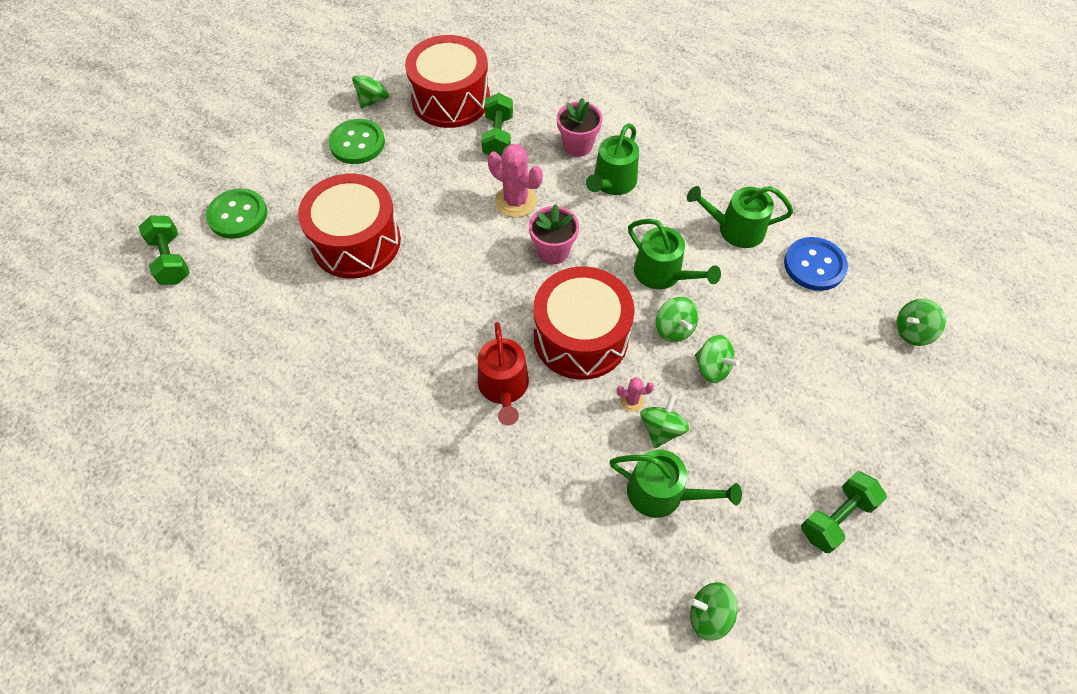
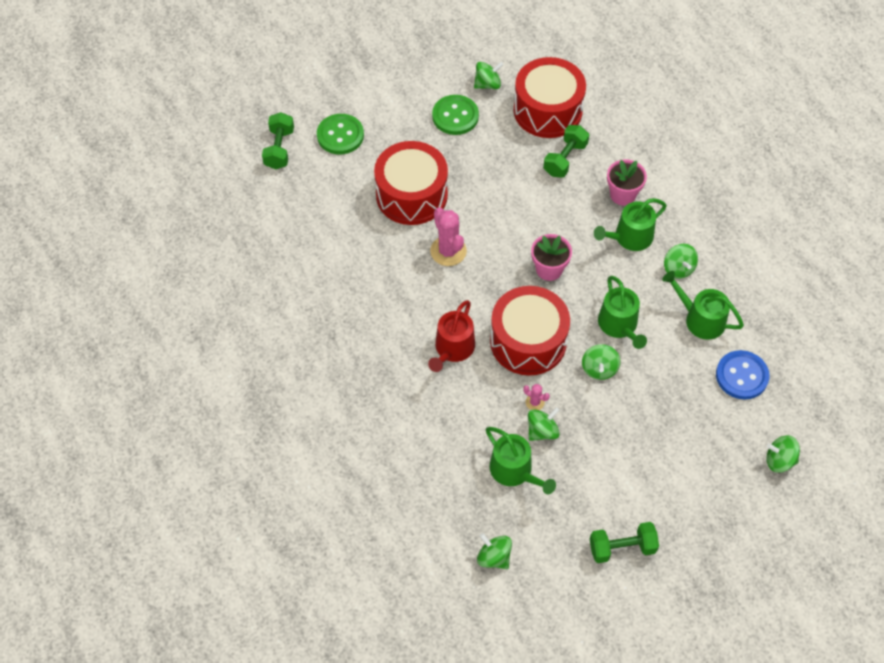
camera: 30 degrees right, 0 degrees up
(516, 201) = (546, 218): pink cactus -> pink cactus (448, 251)
(712, 368) = (608, 409): green spinning top -> green spinning top (678, 269)

